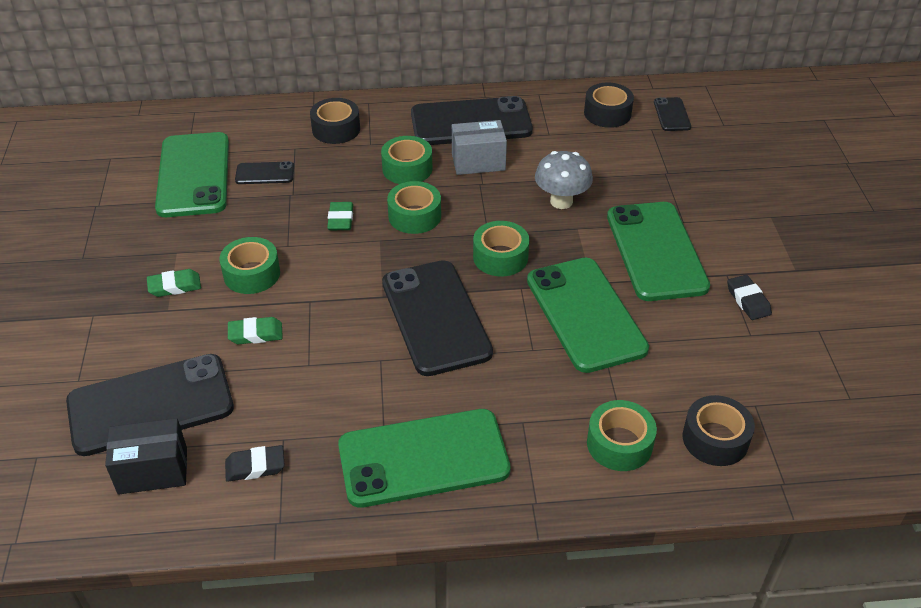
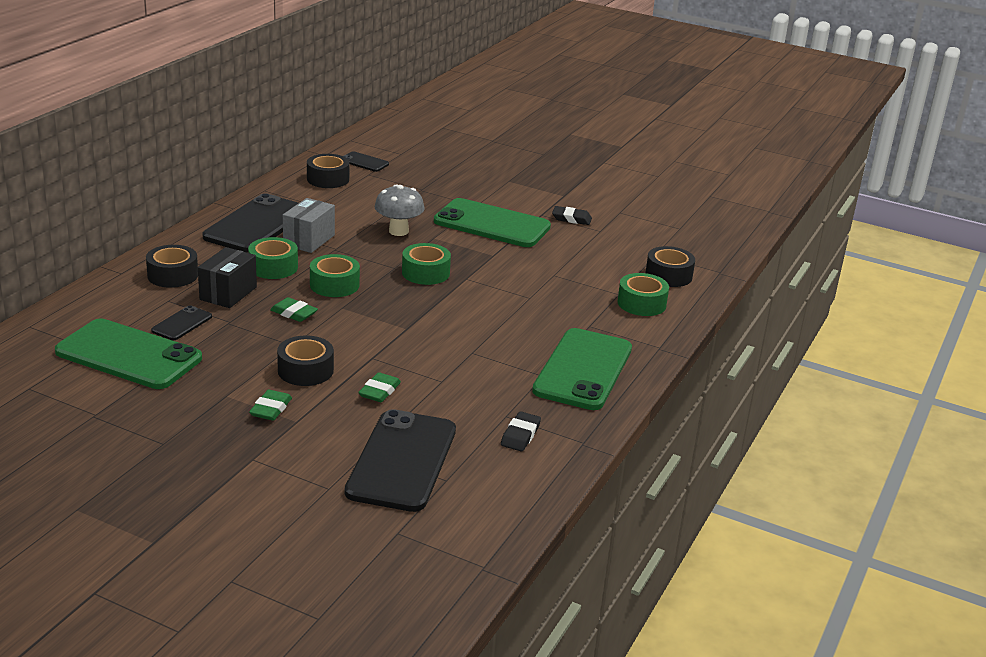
camera: 60 degrees left, 15 degrees down
(153, 470) = (476, 480): black box -> black box (228, 293)
(252, 274) = (305, 370): green tape -> black tape
(435, 317) = (455, 317): black phone -> none
(585, 314) = (519, 268): green phone -> none

